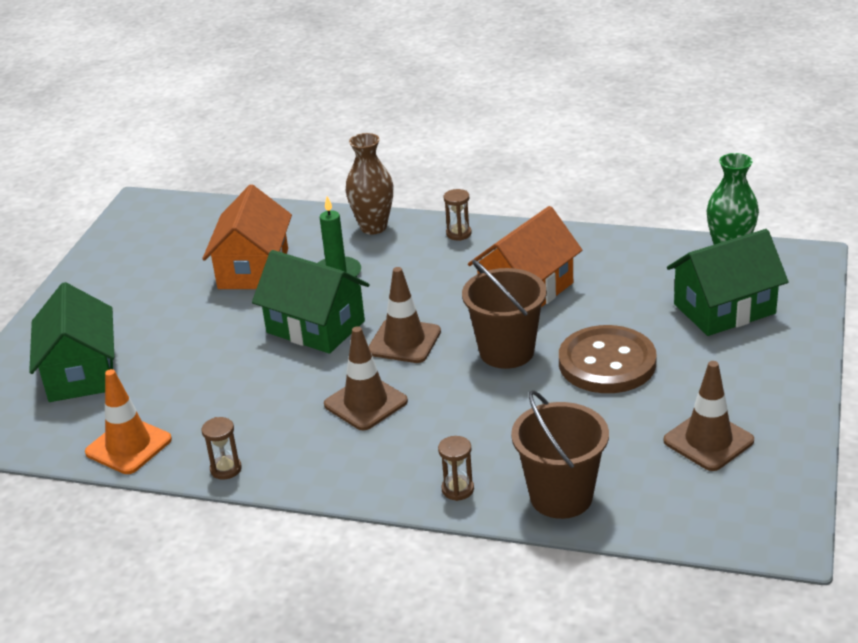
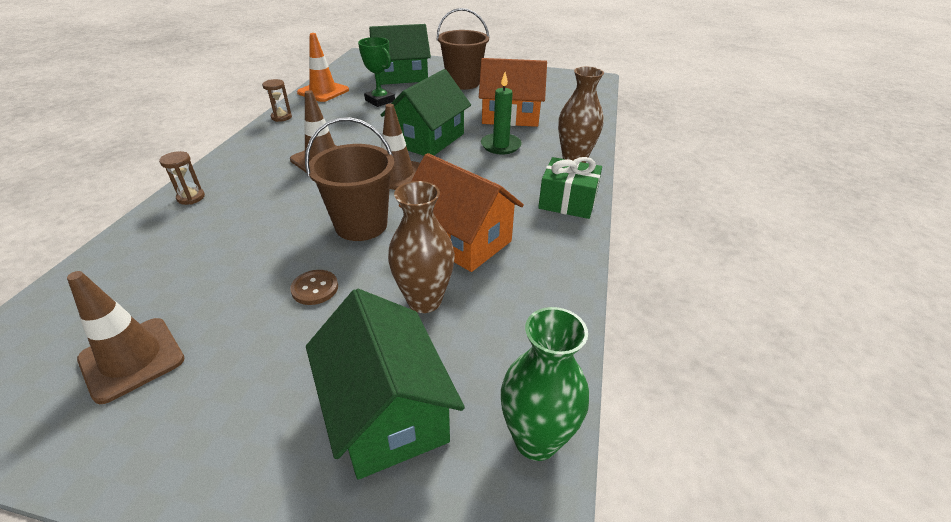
camera: 85 degrees right, 5 degrees up
(180, 382) = (380, 101): none -> green trophy
(458, 234) = (567, 202): brown hourglass -> green gift
(561, 497) = (136, 248): brown bucket -> brown bucket (463, 83)
(607, 363) = (315, 288): brown button -> brown button, size x0.43
(612, 303) = (424, 300): none -> brown vase

